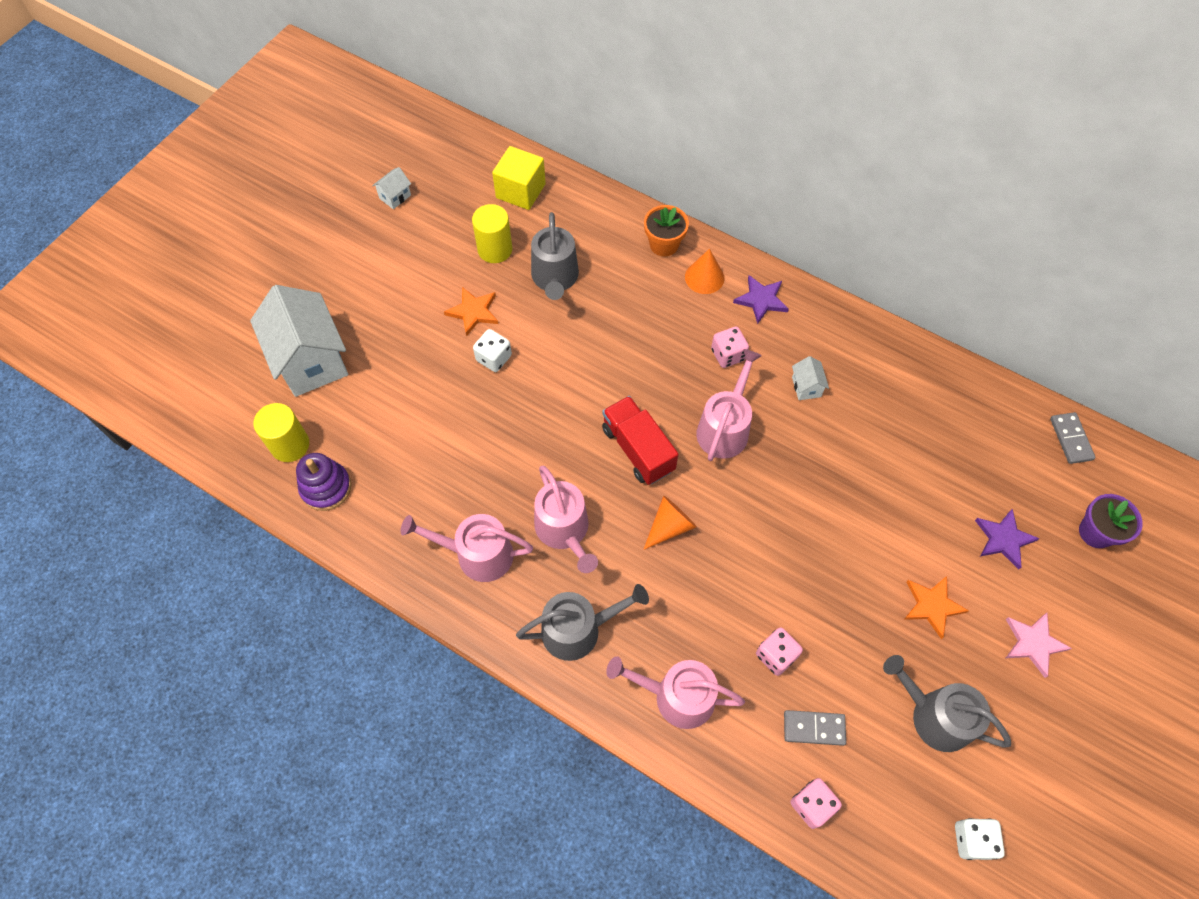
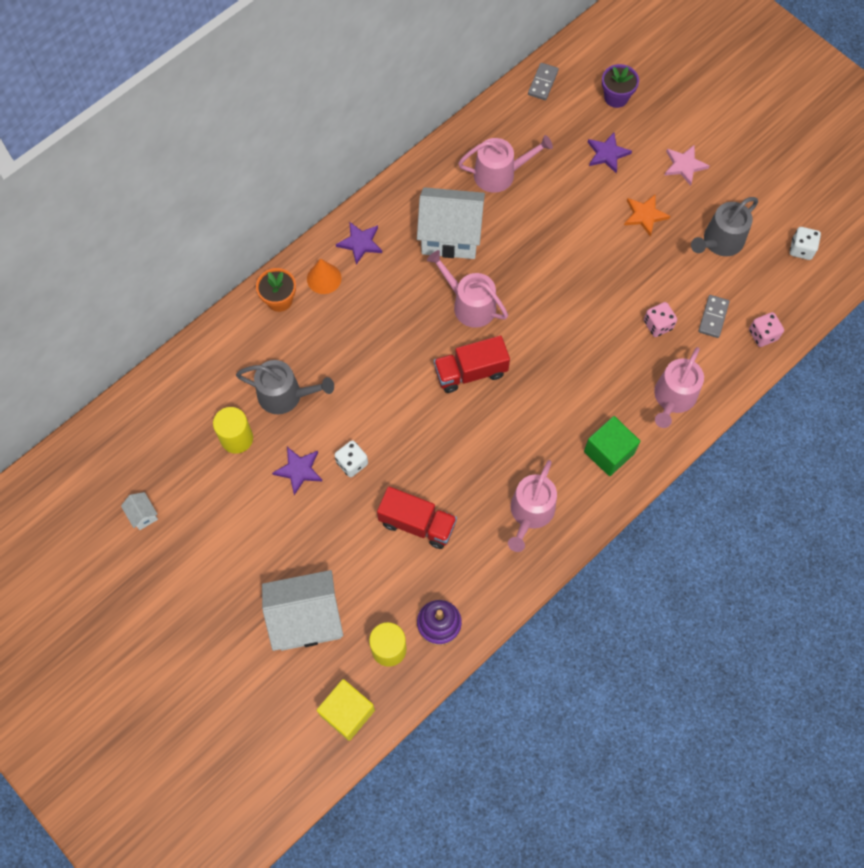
camera: 75 degrees left, 5 degrees up
(438, 438) = (417, 523): none -> red truck
(473, 312) = (299, 470): orange star -> purple star
(520, 191) = (178, 402): yellow cube -> yellow cube (347, 712)
(564, 530) = (526, 443): pink watering can -> pink watering can (500, 174)
(578, 629) = (609, 452): grey watering can -> green cube
(669, 526) = (542, 367): orange cone -> none
(728, 355) = (404, 283): pink dice -> none
(806, 387) = (450, 237): white house -> white house, size x2.43
(1071, 439) = (543, 83): grey domino -> grey domino turned 75 degrees counterclockwise

